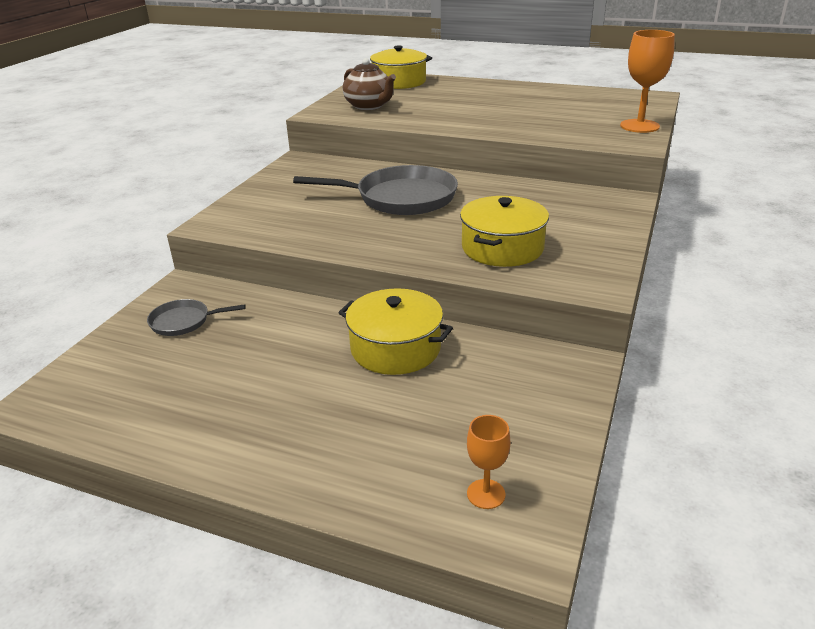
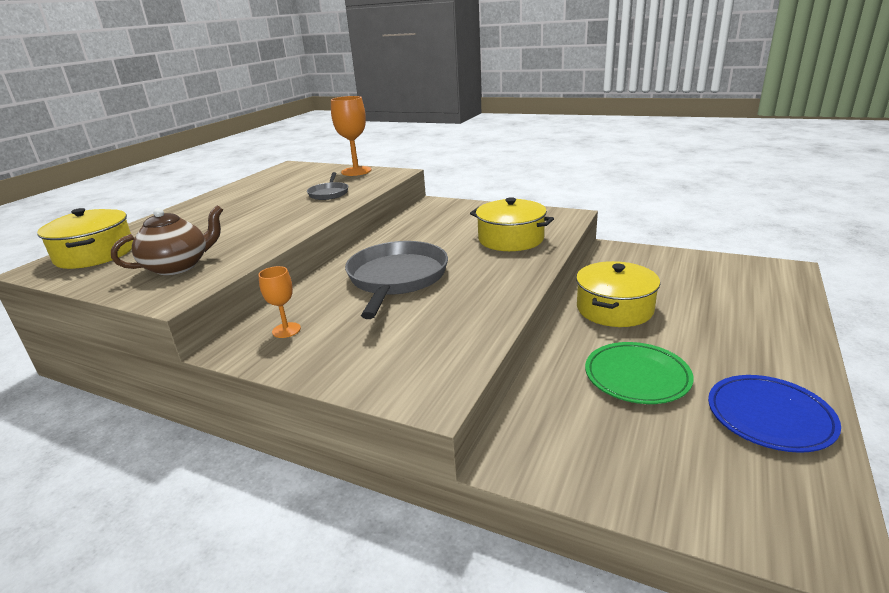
camera: 85 degrees left, 5 degrees down
(174, 416) = (769, 416): none -> blue plate
(183, 322) = (598, 442): grey pan -> grey pan (329, 193)
(261, 349) = (637, 376): none -> green plate
(486, 494) = (756, 278): orange goblet -> orange goblet (286, 330)

